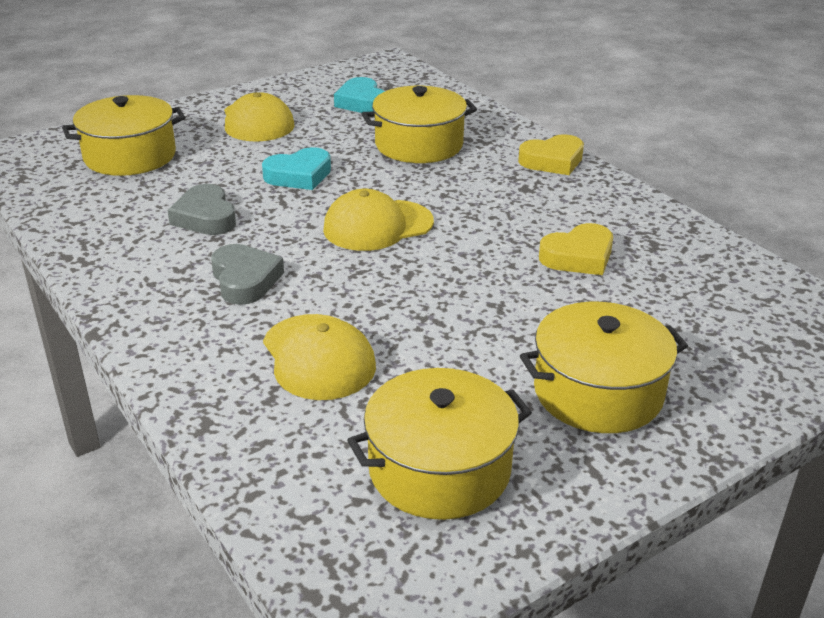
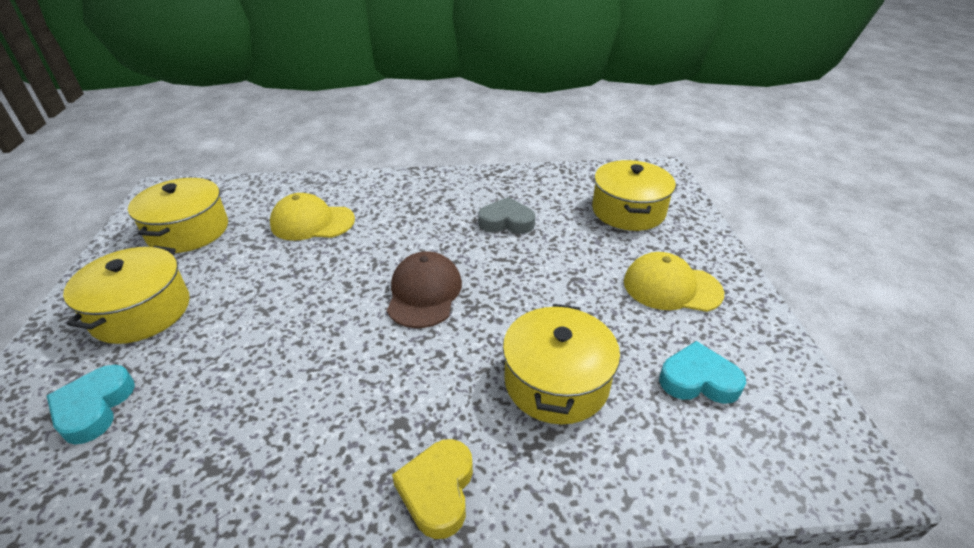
camera: 120 degrees right, 5 degrees up
(245, 280) = (413, 218): grey heart -> none
(299, 175) = (541, 279): turquoise heart -> turquoise heart (94, 407)
(377, 226) = (424, 293): yellow cap -> brown cap
(578, 256) = (261, 392): yellow heart -> none

